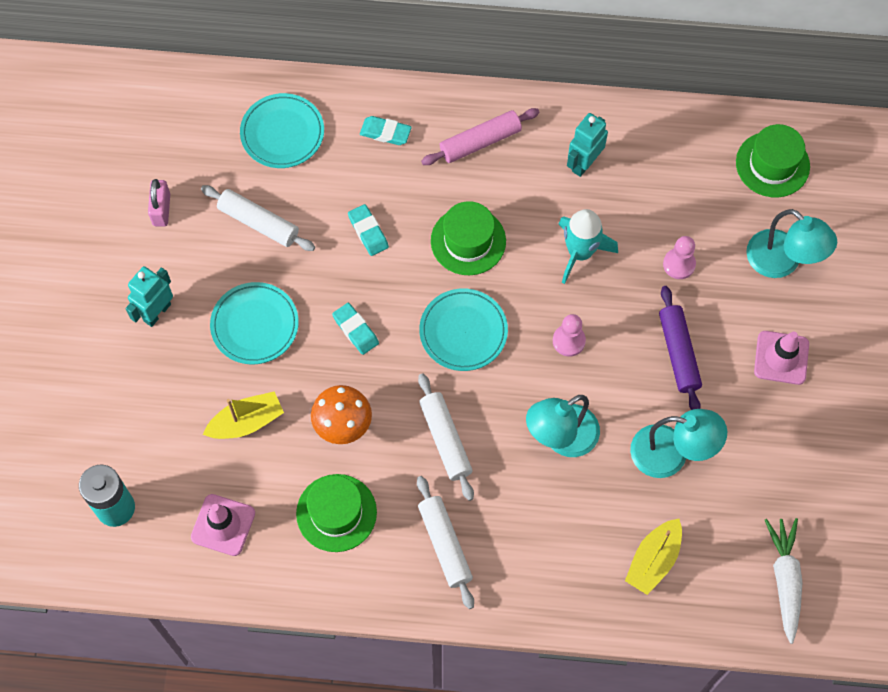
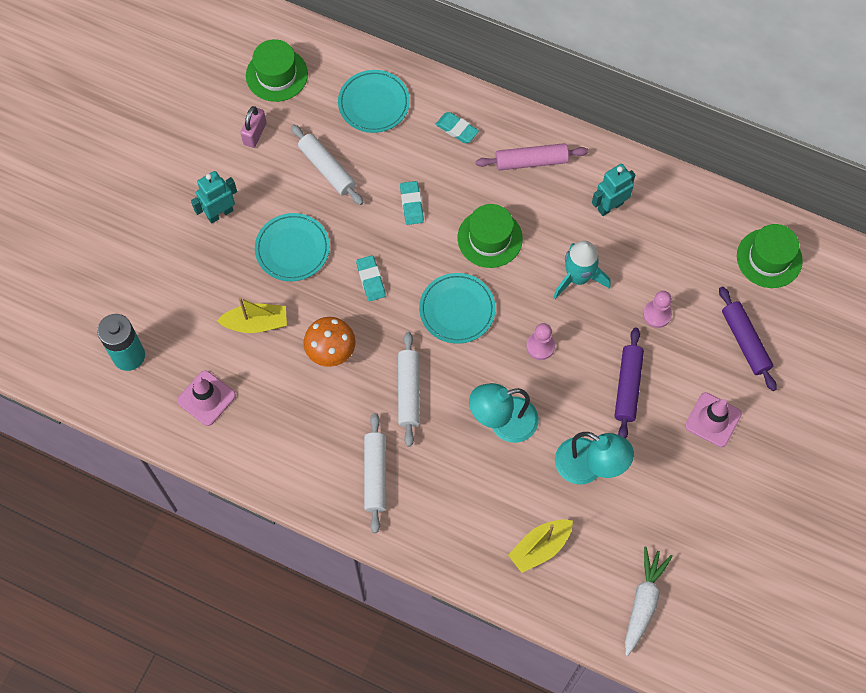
camera: 20 degrees right, 0 degrees up
(336, 513) = (299, 419): green hat -> green hat (277, 75)
(782, 262) = (745, 341): turquoise lamp -> purple rolling pin

